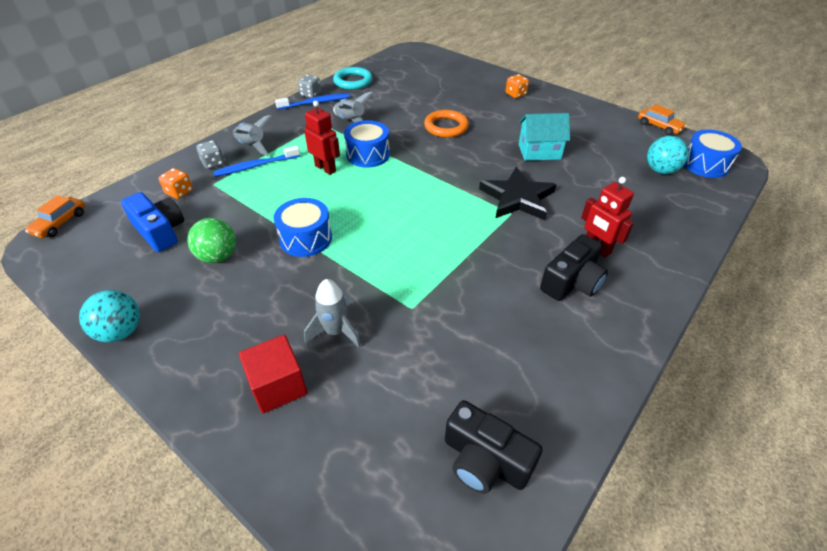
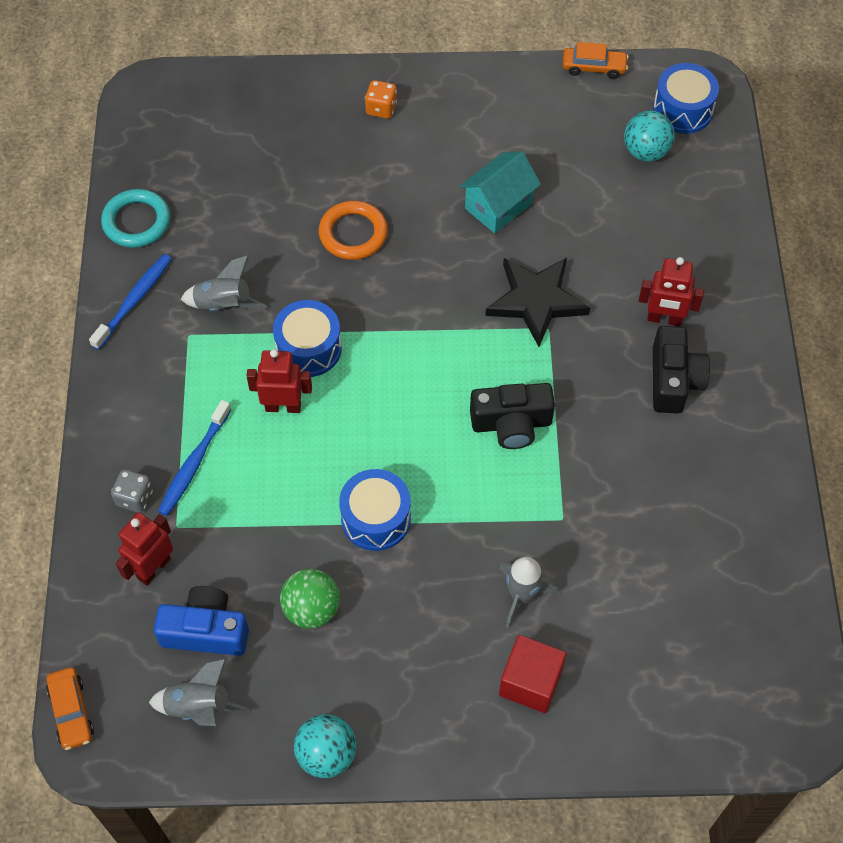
camera: 40 degrees left, 15 degrees up
(179, 192) = (153, 568): orange dice -> red robot
(252, 146) = (148, 436): grey rocket -> grey rocket (199, 707)
(311, 94) = (108, 289): grey dice -> none
(485, 460) = (743, 609): black camera -> black camera (511, 424)

